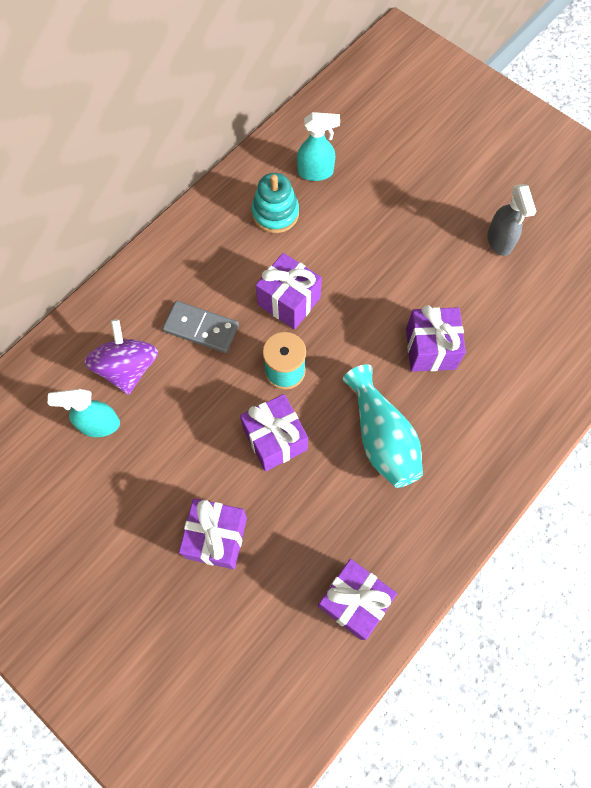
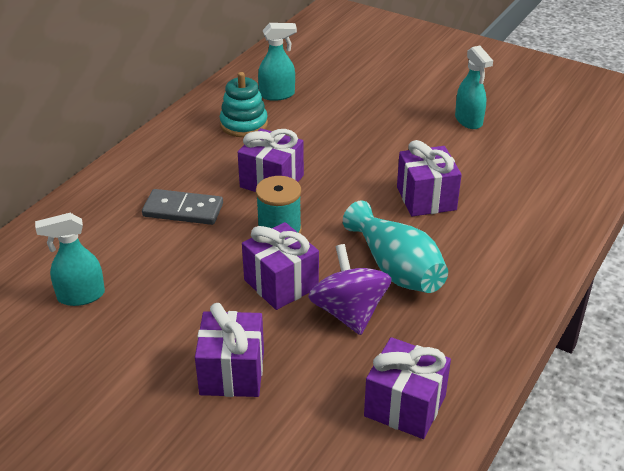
camera: 10 degrees left, 30 degrees down
(128, 368) = (107, 248): purple spinning top -> purple spinning top (349, 312)
(499, 241) = (468, 121): grey spray bottle -> turquoise spray bottle

